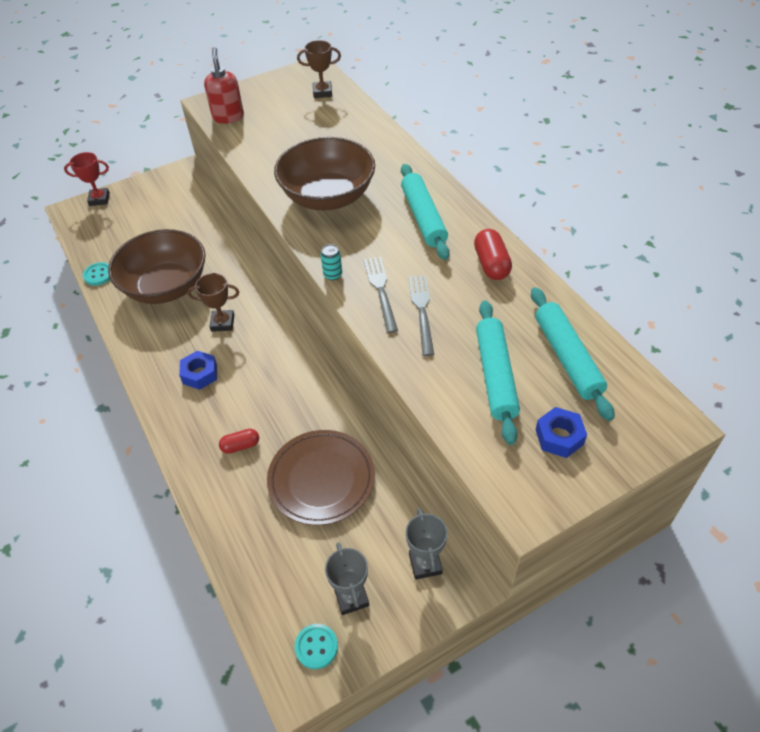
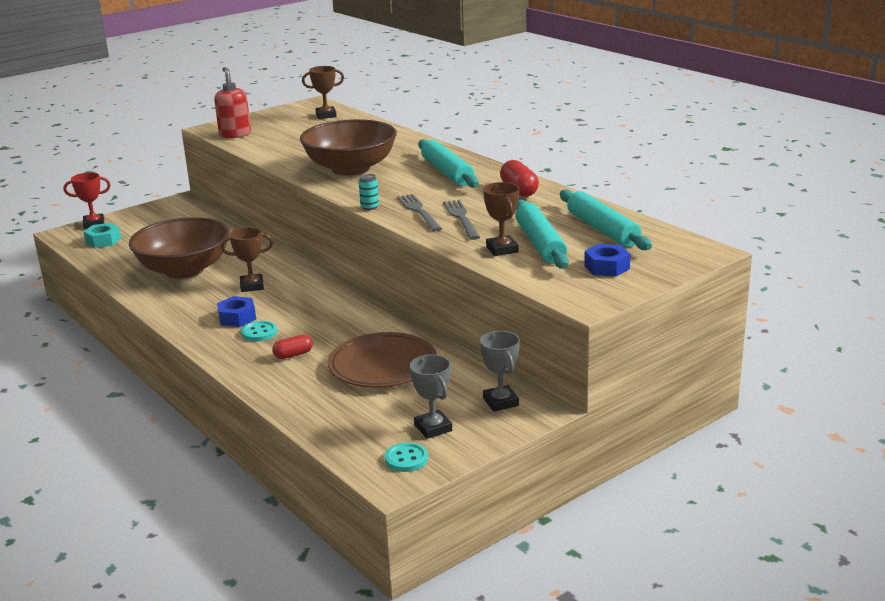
camera: 10 degrees left, 25 degrees down
(98, 275) = (108, 269): turquoise button -> turquoise button (259, 332)
(102, 228) = (103, 241): none -> turquoise nut
(453, 381) = (502, 249): none -> brown trophy

